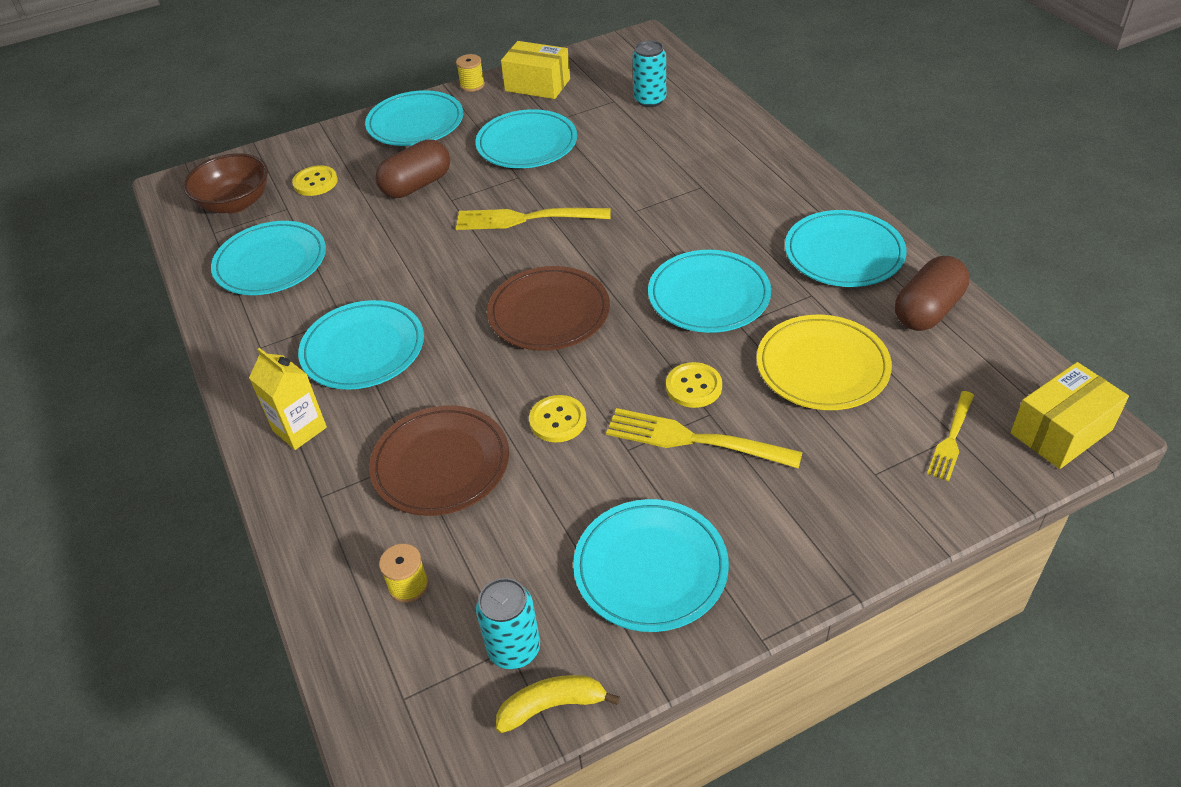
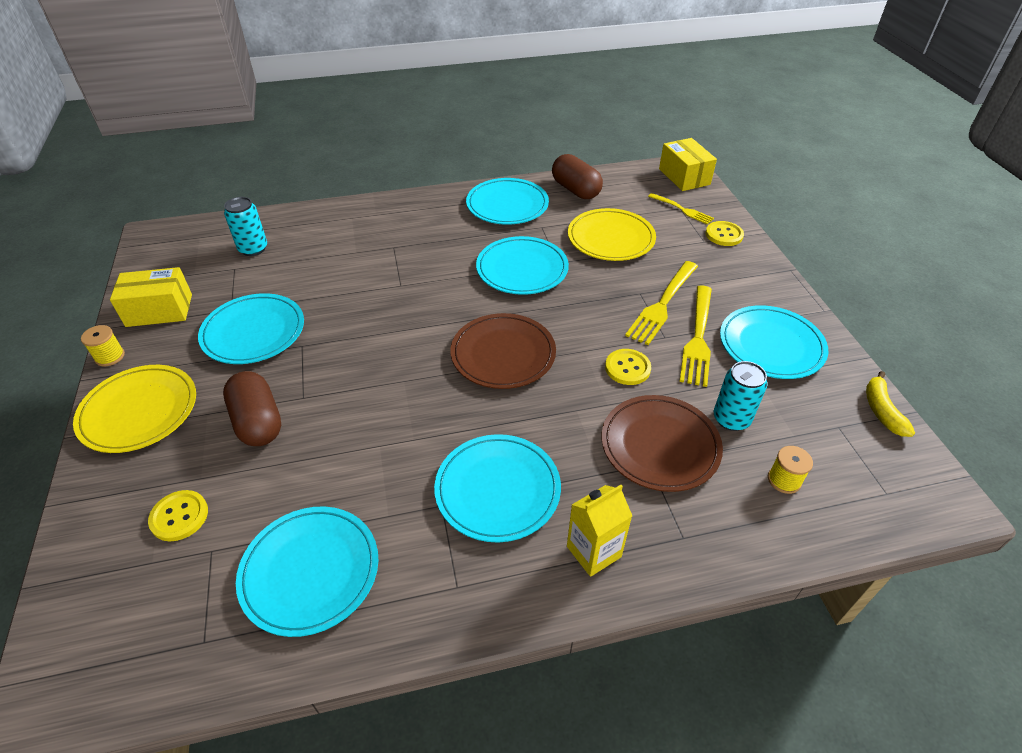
camera: 80 degrees left, 0 degrees up
(235, 203) = (155, 613): brown bowl -> none
(415, 123) = (139, 411): turquoise plate -> yellow plate
(514, 649) = (839, 424): turquoise can -> turquoise can (731, 419)
(526, 219) = (369, 349): yellow fork -> yellow fork (698, 338)
(537, 85) = (159, 310): yellow box -> yellow box turned 45 degrees clockwise
(693, 386) = (612, 294): yellow button -> yellow button (724, 235)

